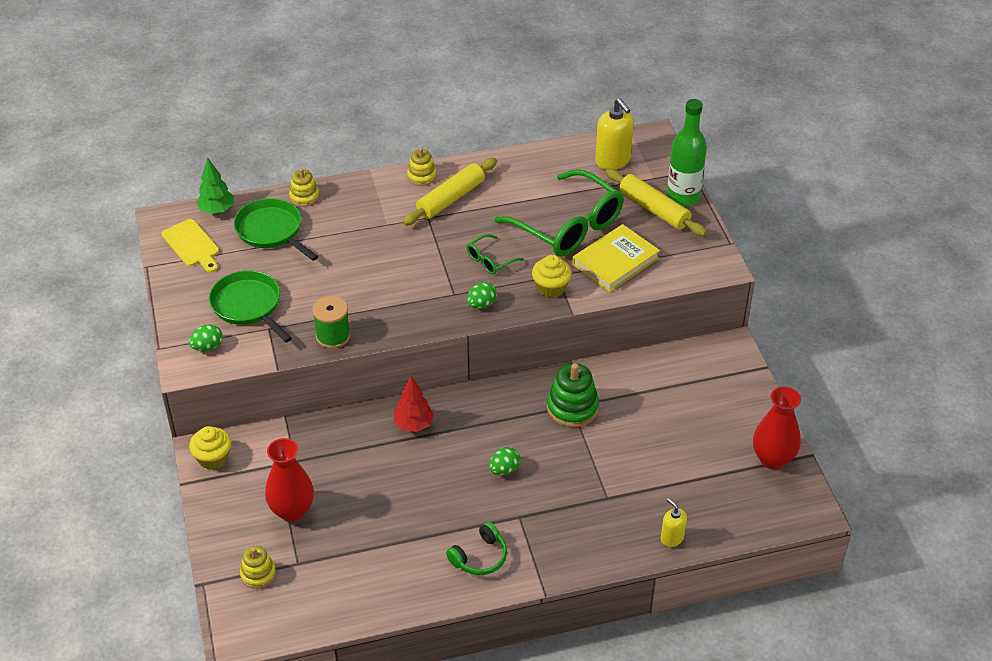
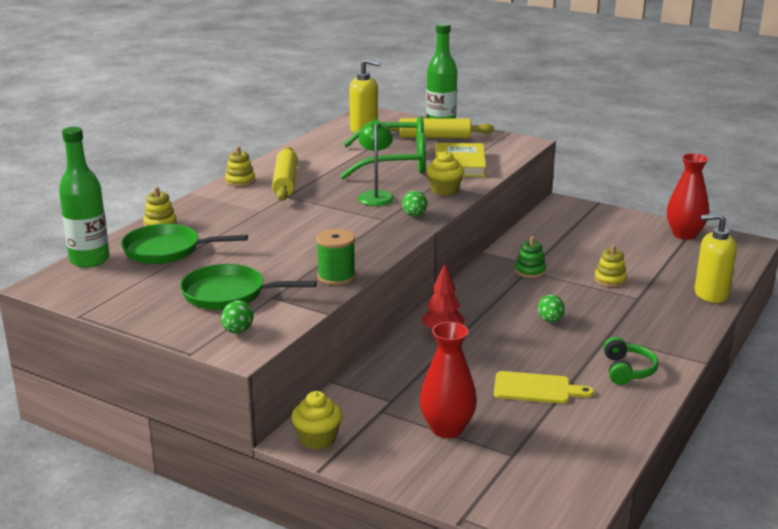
camera: 45 degrees left, 20 degrees down
(192, 245) = (103, 286): yellow cutting board -> yellow cutting board (536, 389)
(217, 210) = (90, 260): green tree -> green bottle
(258, 574) = (496, 481): yellow stacking toy -> yellow stacking toy (610, 280)
(490, 260) = (376, 195): green glasses -> green lamp
(572, 408) = (530, 271): green stacking toy -> green stacking toy, size x0.62
(672, 538) = (711, 294): yellow soap dispenser -> yellow soap dispenser, size x1.74

